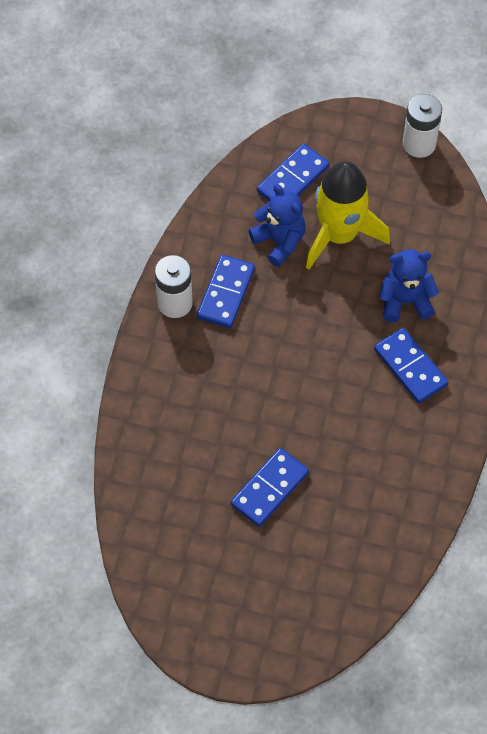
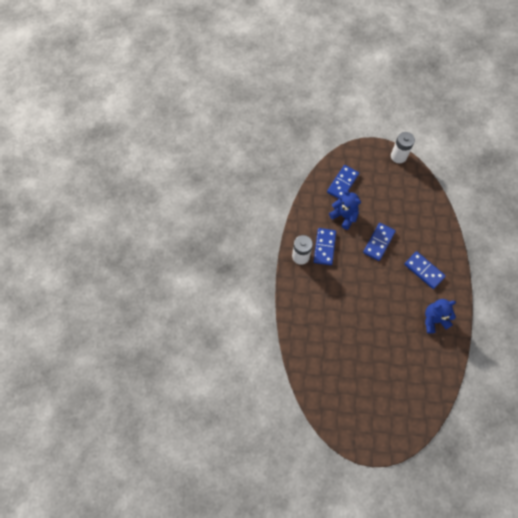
camera: 10 degrees left, 5 degrees up
(270, 489) = (371, 347): blue domino -> blue domino (379, 242)
(339, 235) = (372, 208): yellow rocket -> none
(405, 301) = (412, 237): blue teddy bear -> blue teddy bear (434, 320)

